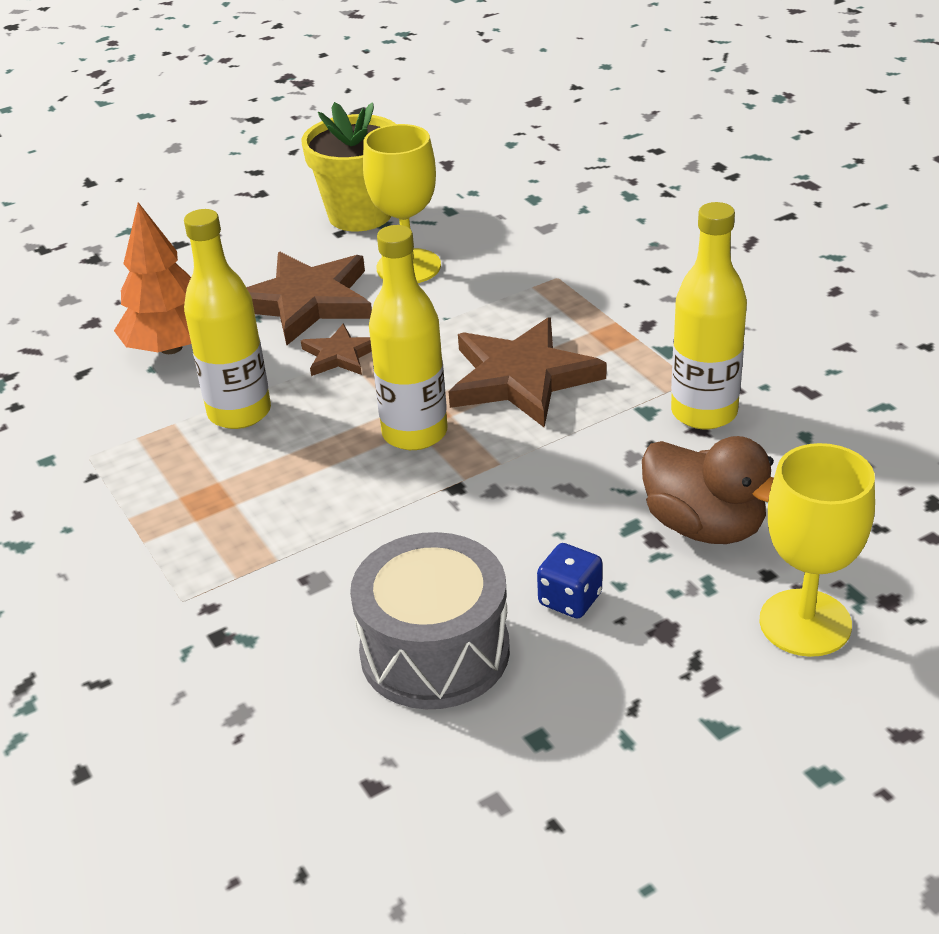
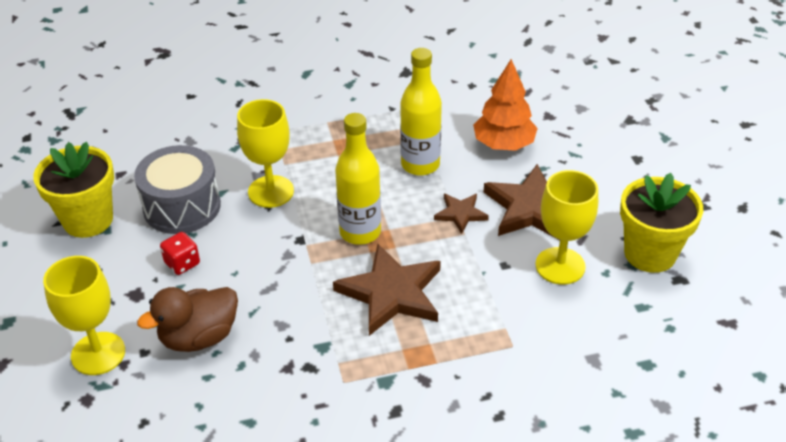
camera: 105 degrees right, 5 degrees up
(356, 552) = (271, 191): none -> yellow goblet
(525, 776) = (88, 220): none -> yellow flower pot
(570, 599) = (182, 263): blue dice -> red dice
(704, 413) = (303, 375): yellow bottle -> none

